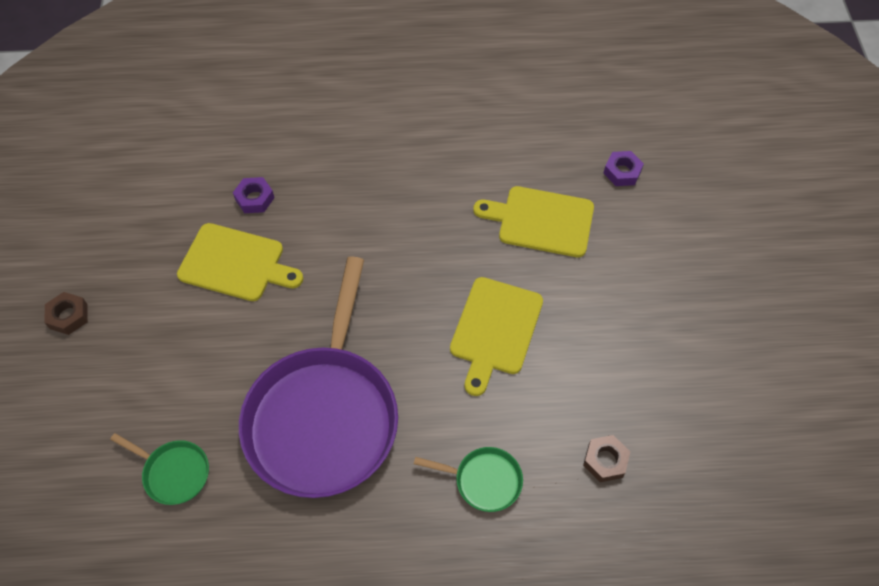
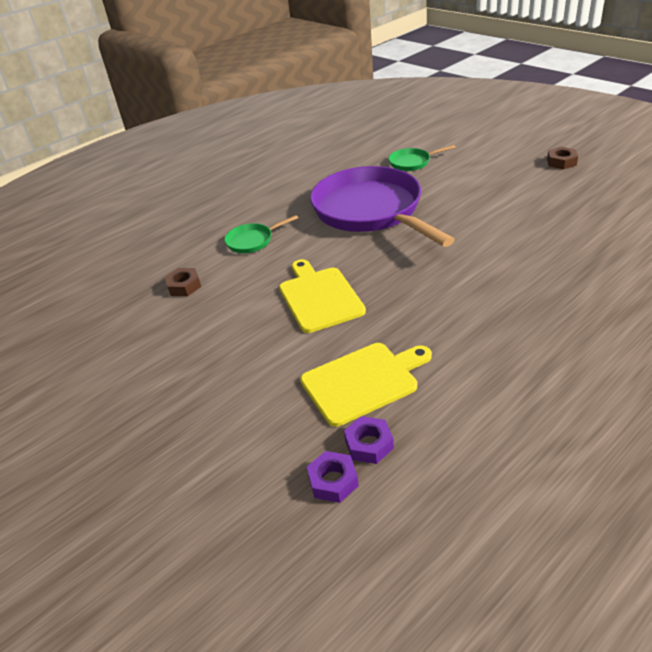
camera: 145 degrees right, 20 degrees down
(236, 263) = (527, 224): yellow cutting board -> none
(254, 198) = (582, 253): purple nut -> purple nut (369, 444)

